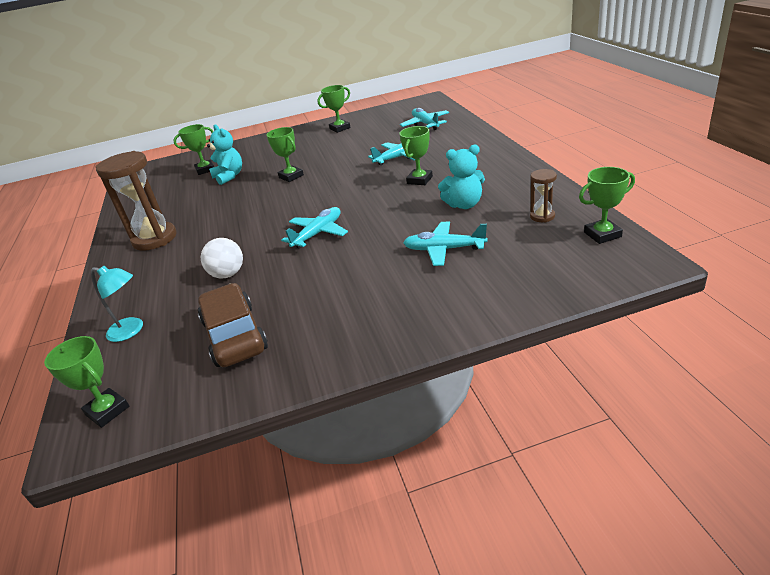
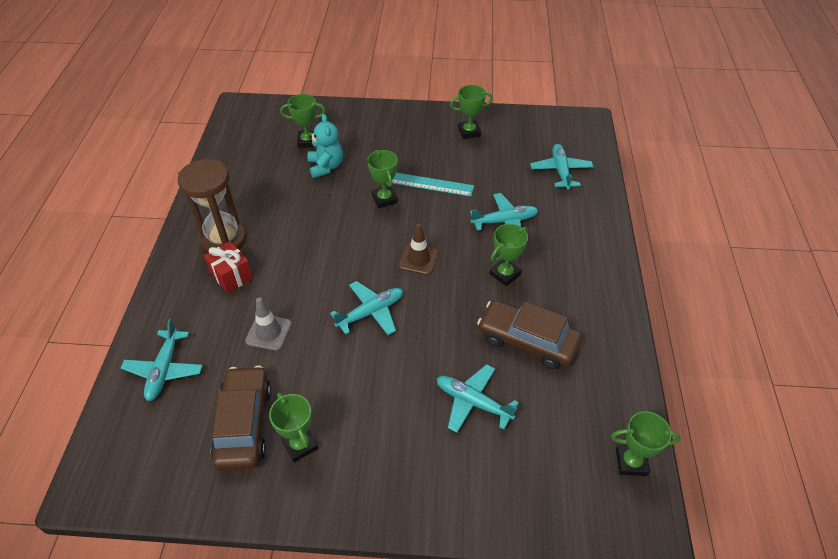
camera: 15 degrees right, 15 degrees up
(107, 411) = (117, 465): green trophy -> green trophy (300, 445)
(131, 330) = (164, 370): turquoise lamp -> turquoise plane
(173, 255) = (231, 276): none -> red gift
(228, 274) = (268, 332): white ball -> grey traffic cone
(325, 159) = (430, 184): none -> turquoise ruler
(341, 195) = (418, 259): none -> brown traffic cone
(464, 205) = (527, 341): turquoise teddy bear -> brown car
(542, 216) = (591, 401): brown hourglass -> none

